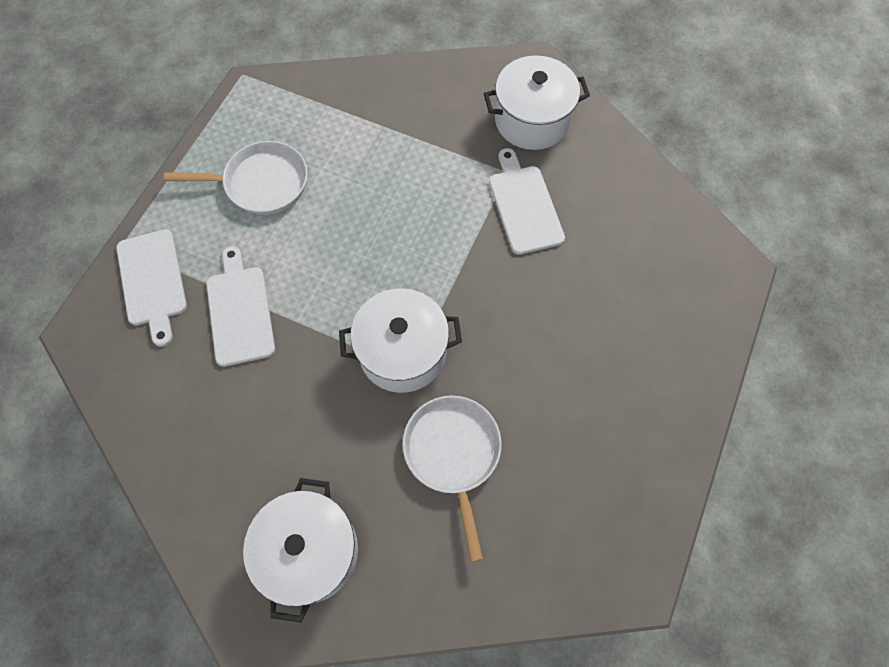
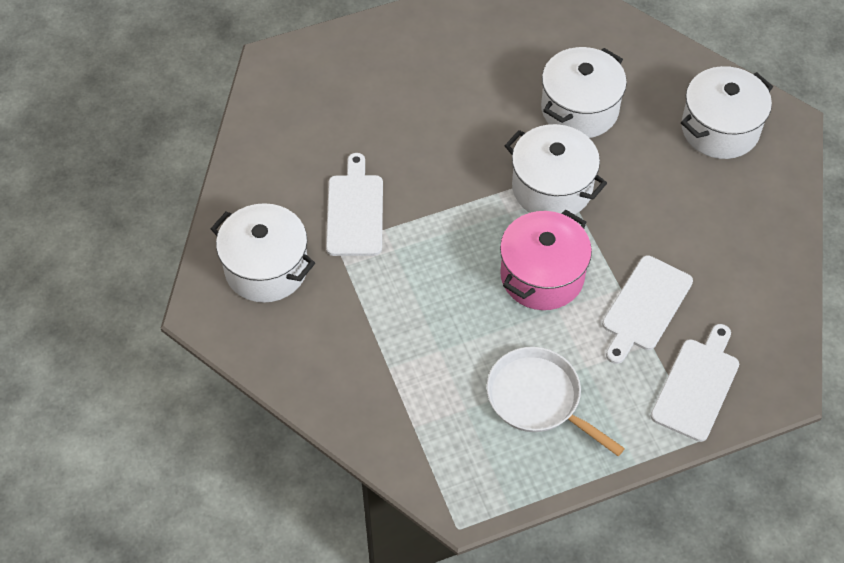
camera: 135 degrees left, 10 degrees down
(340, 271) = (542, 276): none -> pink pot
(453, 454) = (579, 109): white pan -> white pot
(524, 206) = (355, 211): white cutting board -> white cutting board turned 150 degrees clockwise

